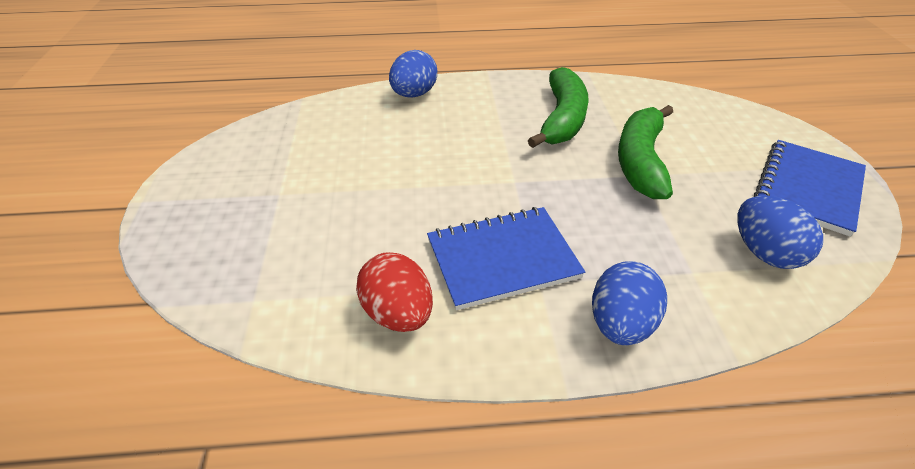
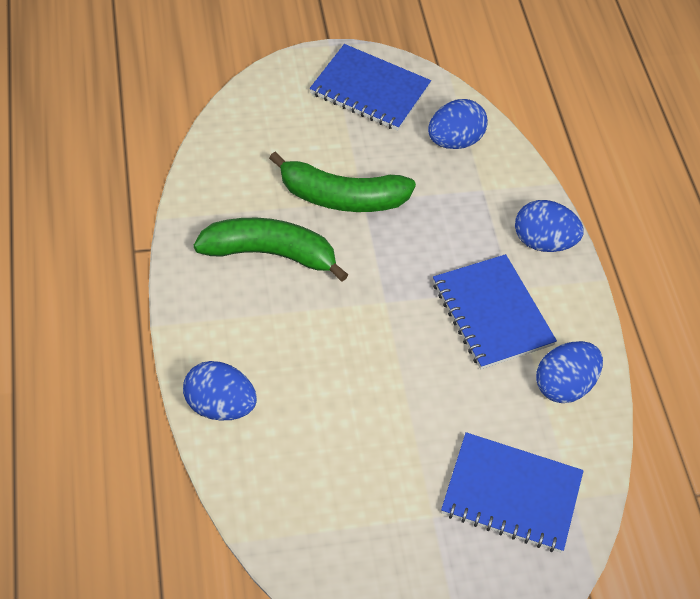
camera: 100 degrees left, 10 degrees up
(278, 248) = (511, 494): none -> blue notebook
(398, 313) = (564, 385): red egg -> blue egg

